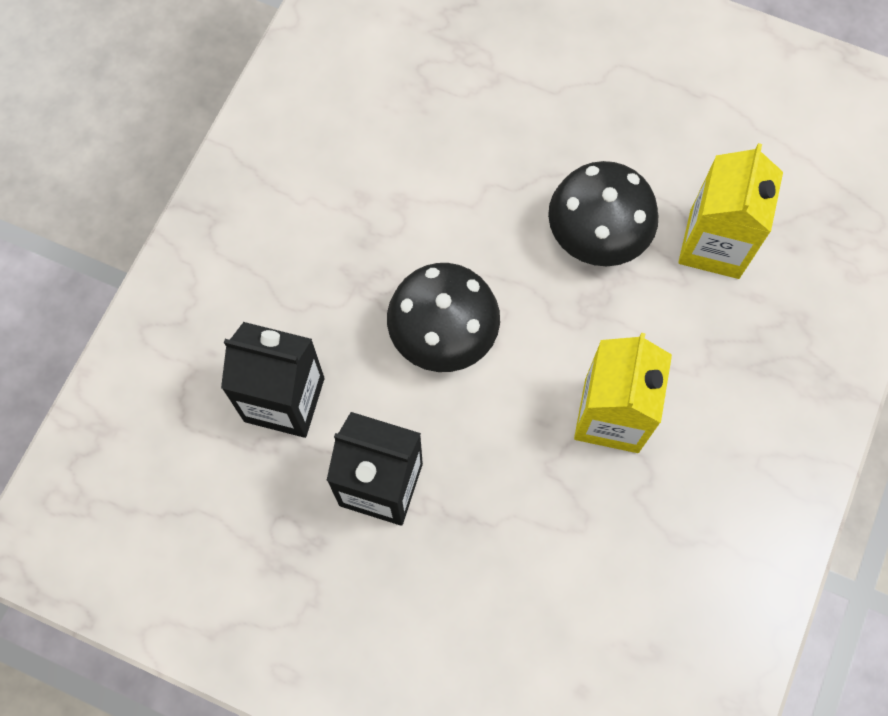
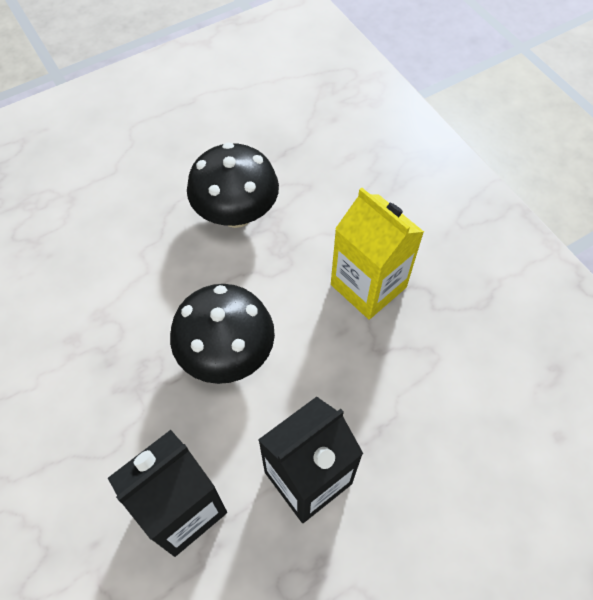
camera: 55 degrees left, 10 degrees down
(714, 244) = (296, 155): yellow carton -> none

